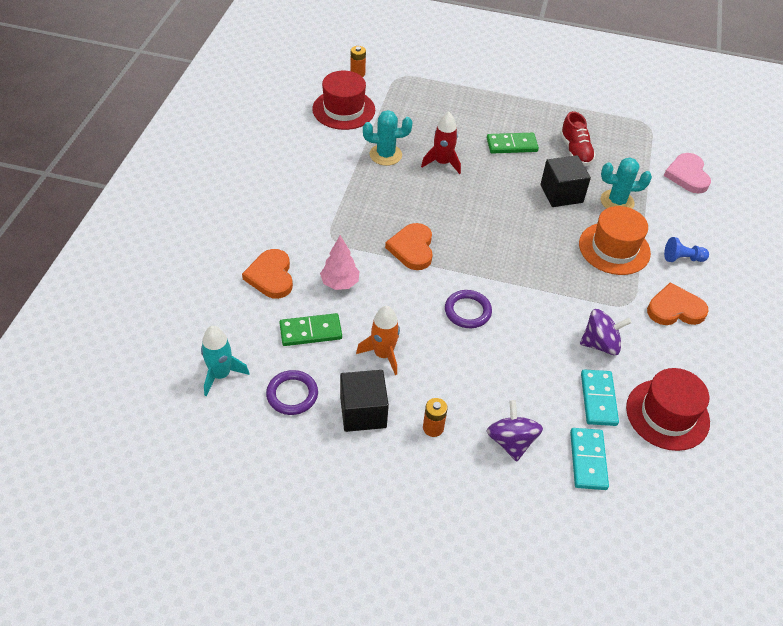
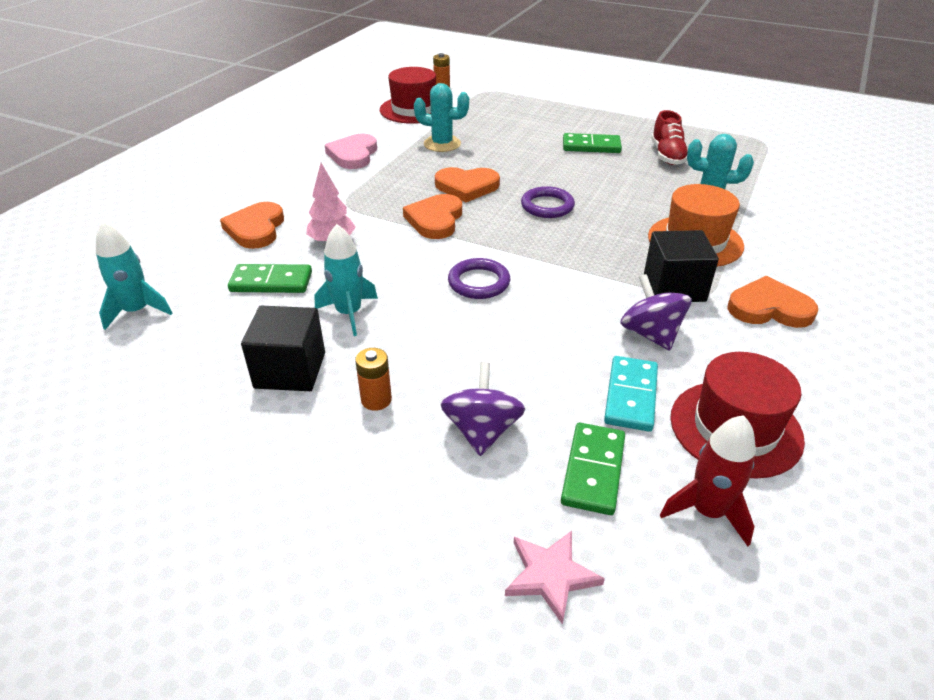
camera: 15 degrees right, 10 degrees down
(292, 394) = (210, 341): purple ring -> purple ring (547, 206)
(383, 354) = (349, 313): orange rocket -> turquoise rocket
(424, 207) = (467, 187): none -> orange heart
(442, 163) = (504, 154): red rocket -> red rocket (707, 511)
(561, 194) = (639, 188): black cube -> black cube (674, 287)
(581, 534) = (550, 576): none -> pink star
(588, 460) = (593, 470): turquoise domino -> green domino
(600, 344) = (650, 334): purple spinning top -> purple spinning top turned 120 degrees counterclockwise
(682, 258) = (788, 258): blue pawn -> none
(687, 175) = (807, 185): pink heart -> pink heart (353, 155)

